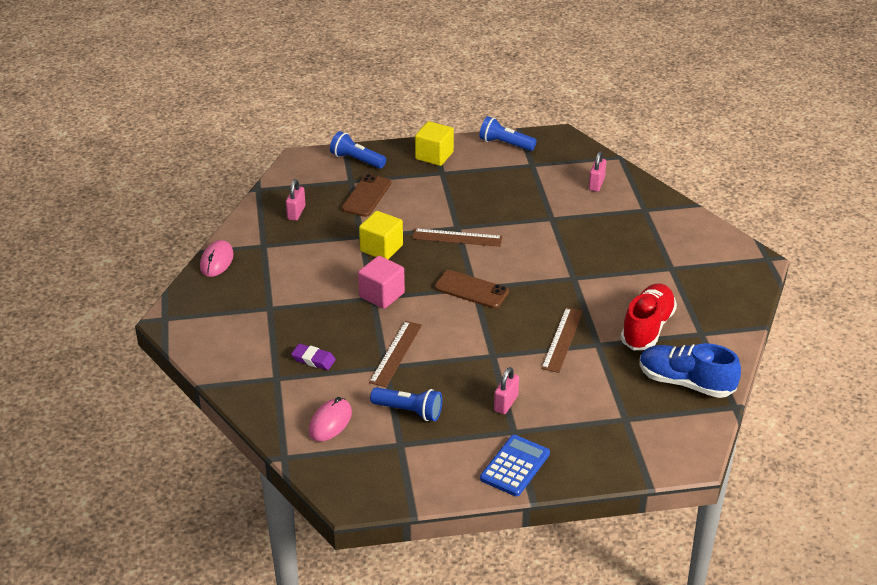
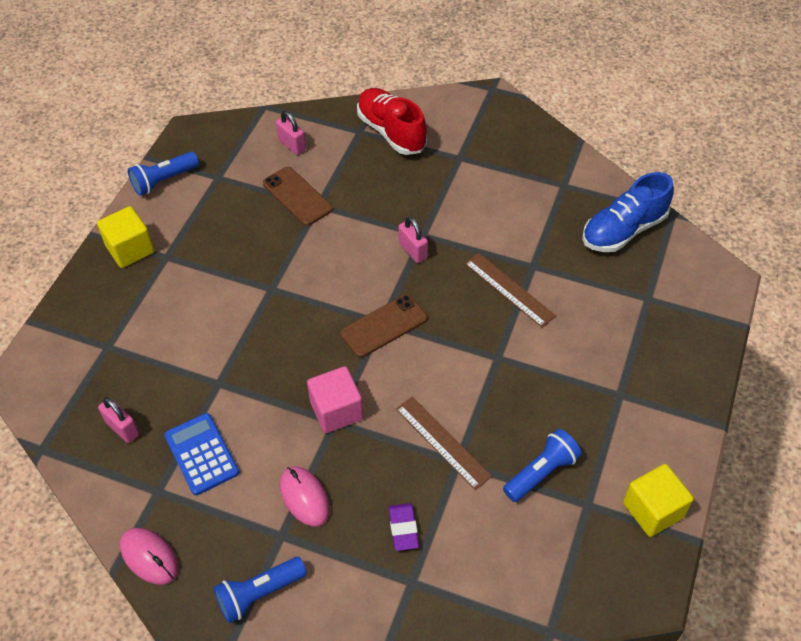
camera: 60 degrees left, 15 degrees up
(313, 359) = (403, 528): purple eraser -> purple eraser turned 60 degrees counterclockwise
(330, 422) = (518, 557): pink mouse -> pink mouse (304, 497)
(356, 160) = (73, 323): blue flashlight -> blue flashlight (259, 593)
(366, 196) = (149, 344): brown phone -> brown phone (297, 196)
(381, 248) = (255, 373): yellow cube -> yellow cube (653, 510)
(457, 238) = (289, 297): brown ruler -> none
(506, 403) = (576, 381): pink padlock -> pink padlock (413, 251)
(515, 466) = (669, 417): blue calculator -> blue calculator (201, 454)
(647, 328) = (533, 218): red shoe -> red shoe (391, 132)

